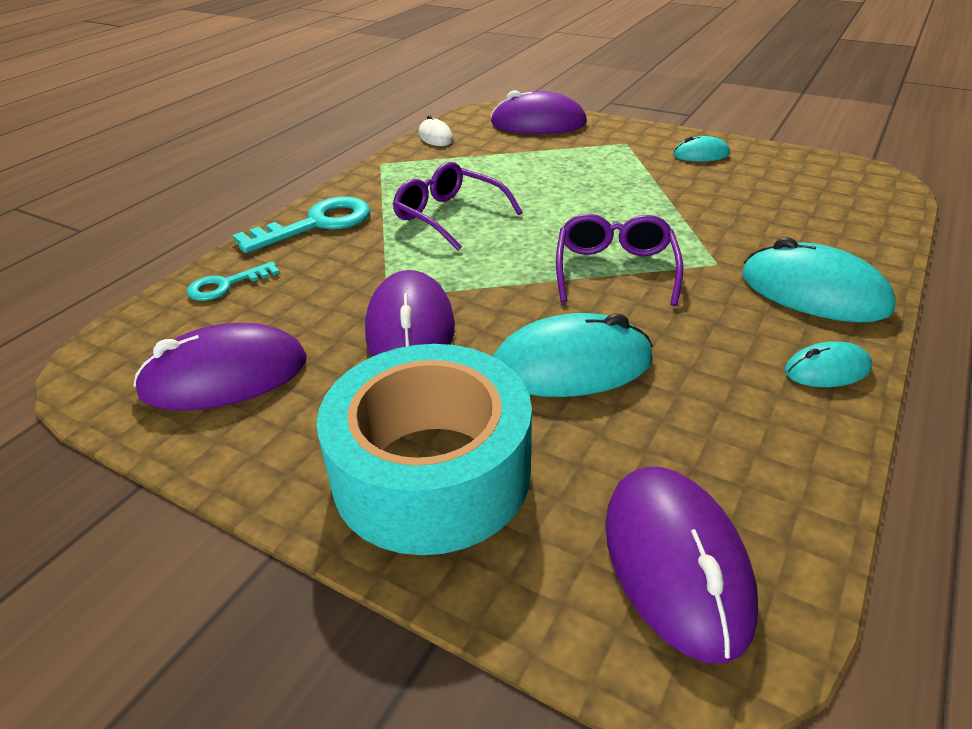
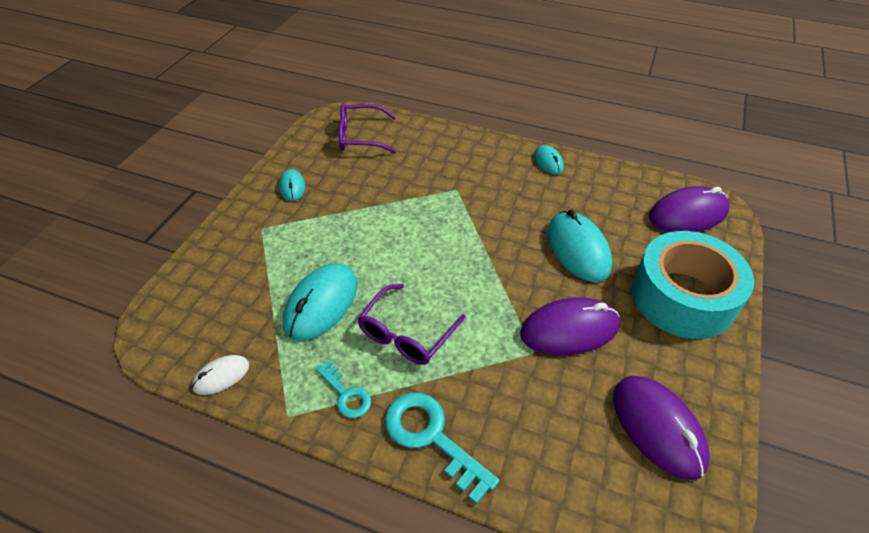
camera: 100 degrees left, 10 degrees up
(226, 285) = (550, 478): turquoise key -> turquoise key (346, 394)
(538, 123) = (201, 290): purple mouse -> none
(615, 270) = (473, 233): purple glasses -> purple glasses (360, 136)
(813, 292) = (480, 157): turquoise mouse -> turquoise mouse (321, 304)

